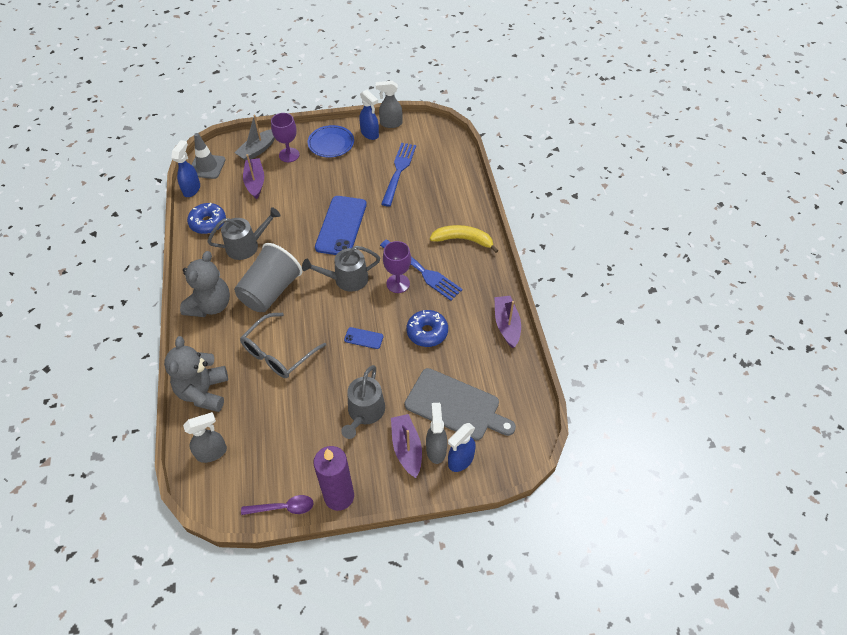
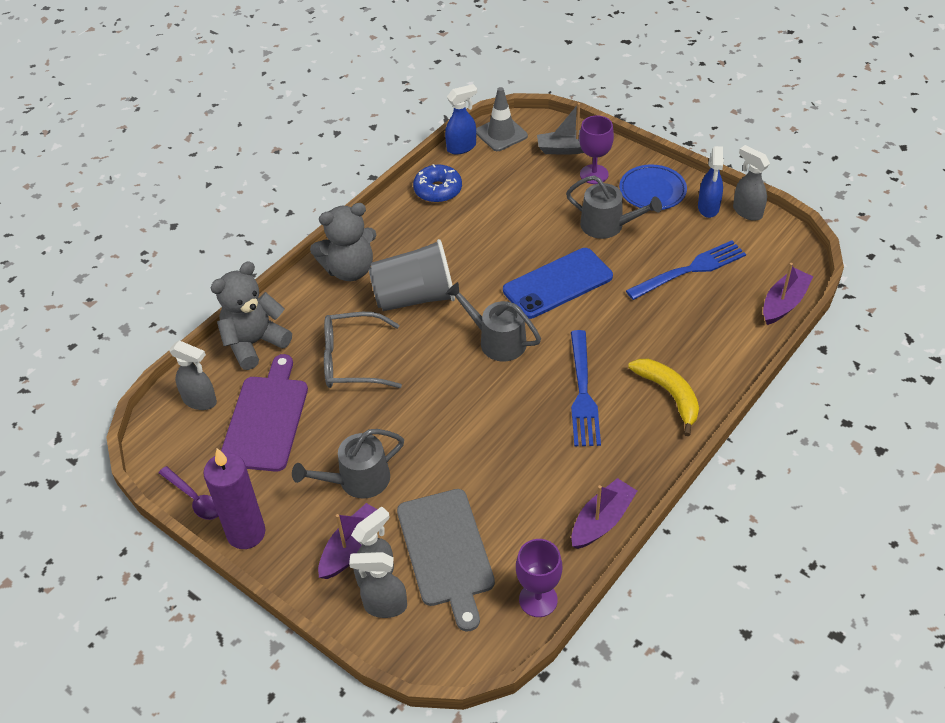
camera: 50 degrees right, 5 degrees down
(246, 246) = (445, 237): grey watering can -> grey watering can (607, 225)
(255, 182) = (527, 180): purple boat -> purple boat (784, 303)
(268, 427) = (266, 419): none -> purple cutting board
(363, 338) = (442, 411): blue phone -> none
(398, 283) = (542, 385): purple goblet -> purple goblet (538, 599)
(427, 332) = (509, 457): blue donut -> none
(460, 460) = (384, 606): blue spray bottle -> grey spray bottle

